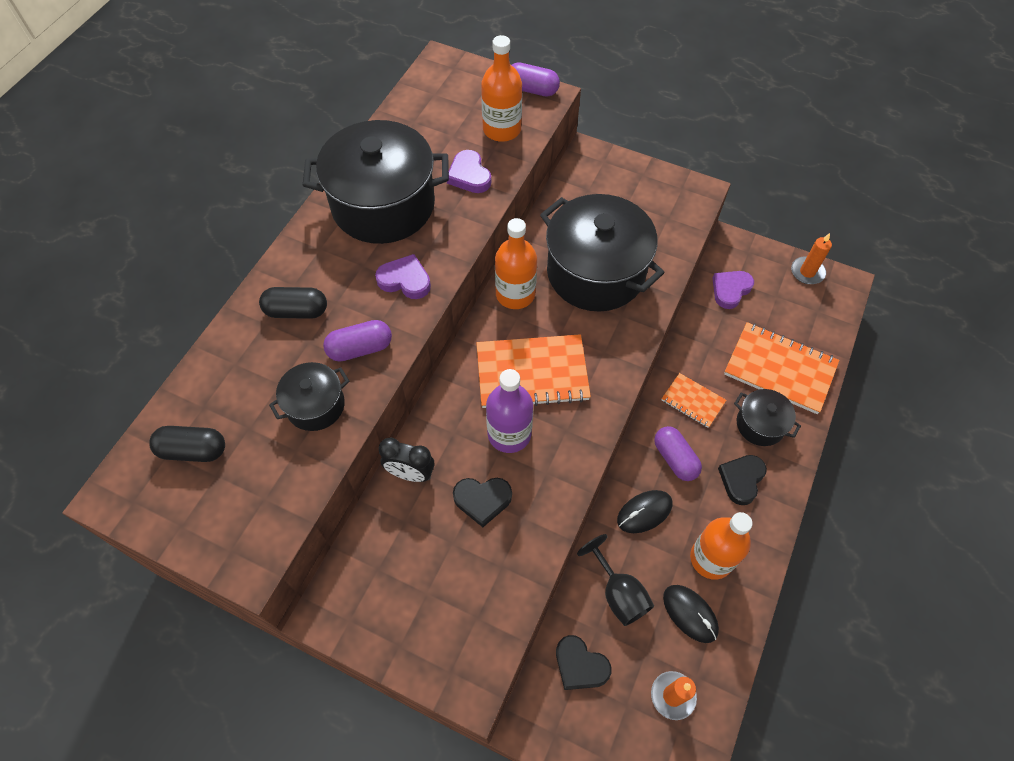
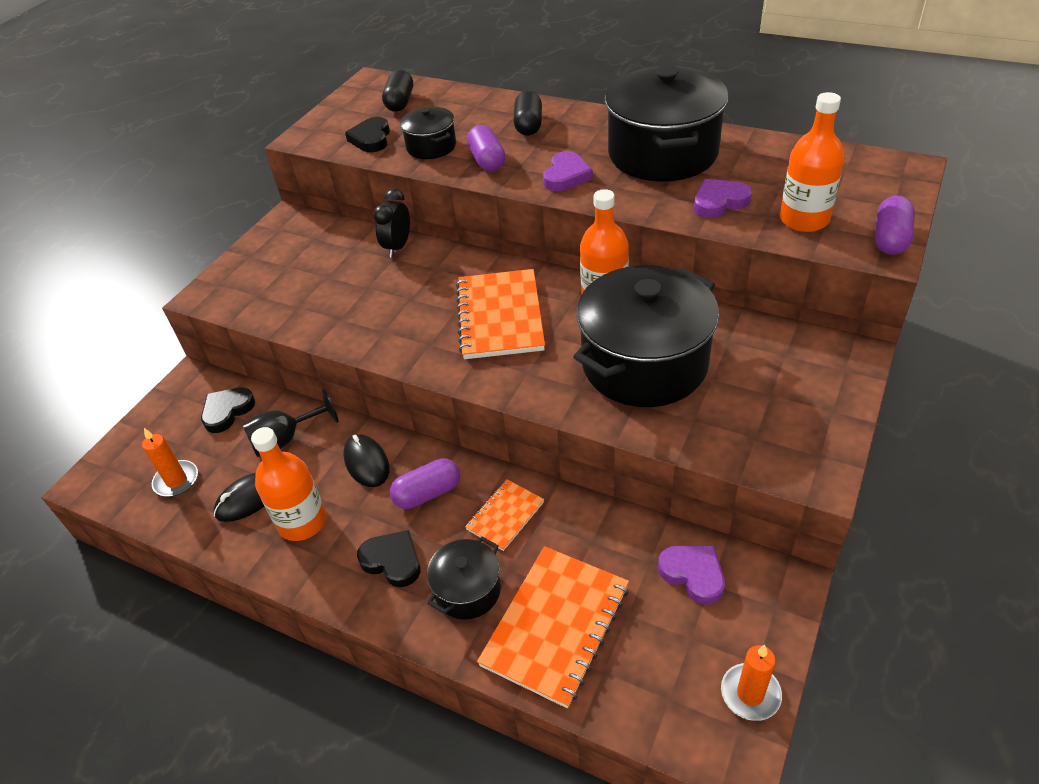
camera: 95 degrees right, 15 degrees down
(482, 500) = (363, 291): black heart -> black heart (371, 139)
(509, 434) = (430, 304): purple bottle -> none

